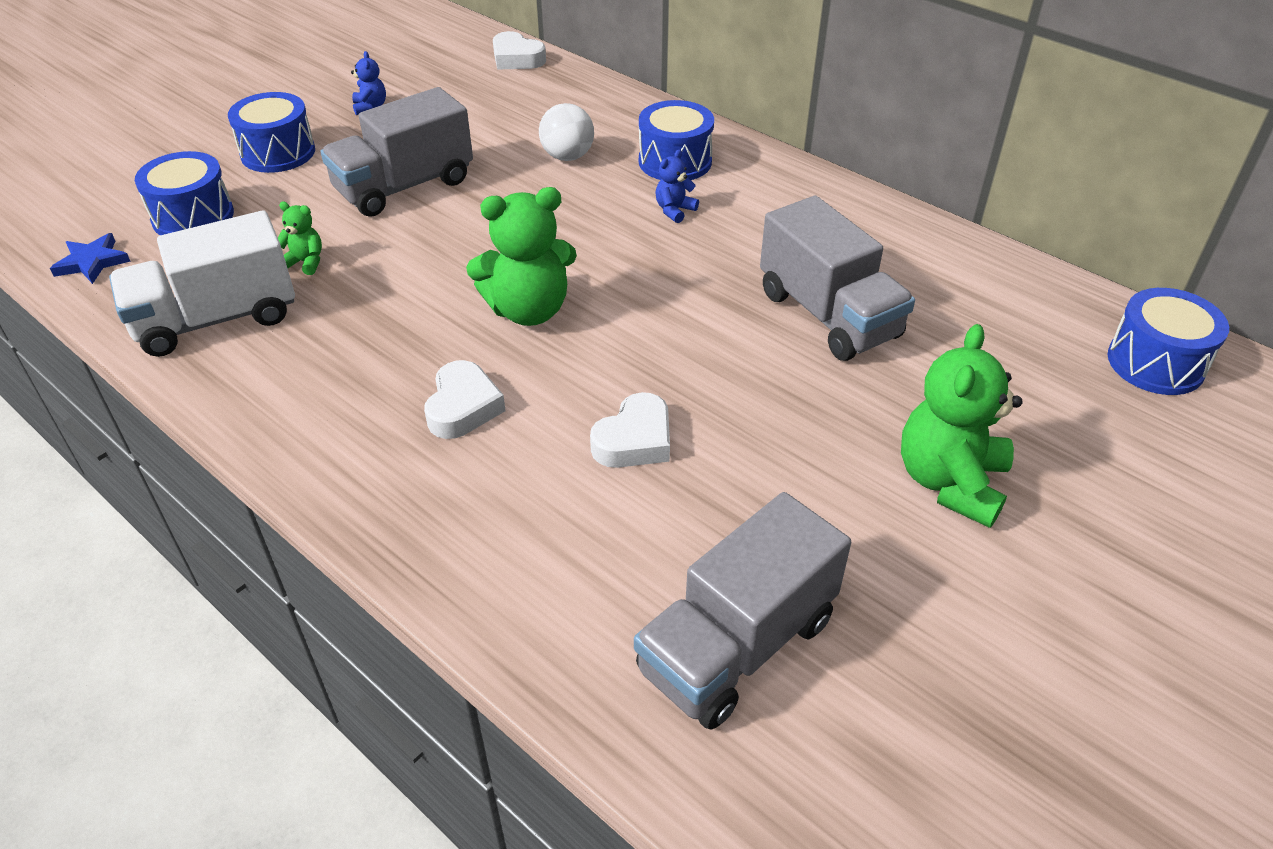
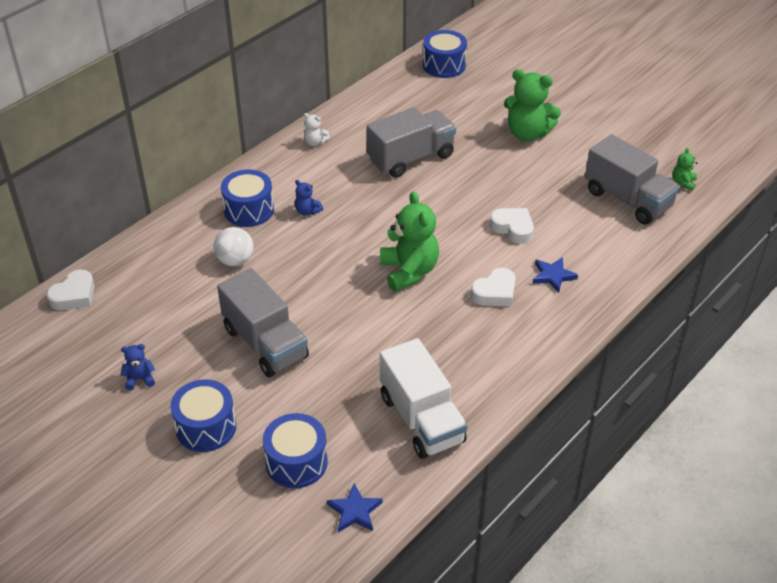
camera: 90 degrees left, 0 degrees up
(305, 262) = (358, 383): green teddy bear -> green teddy bear (683, 183)
(463, 407) = (495, 292): white heart -> white heart turned 135 degrees clockwise
(495, 489) = (553, 276): none -> blue star
(849, 213) = (315, 142): none -> white teddy bear

